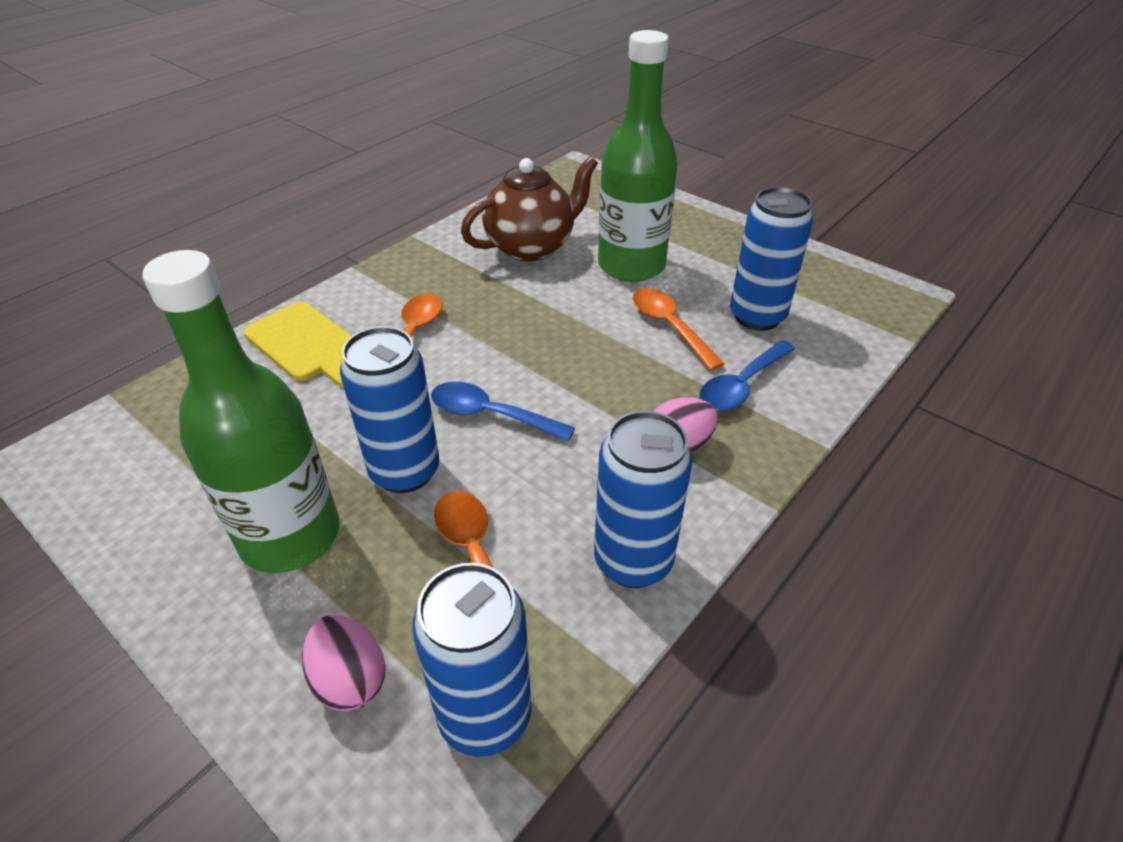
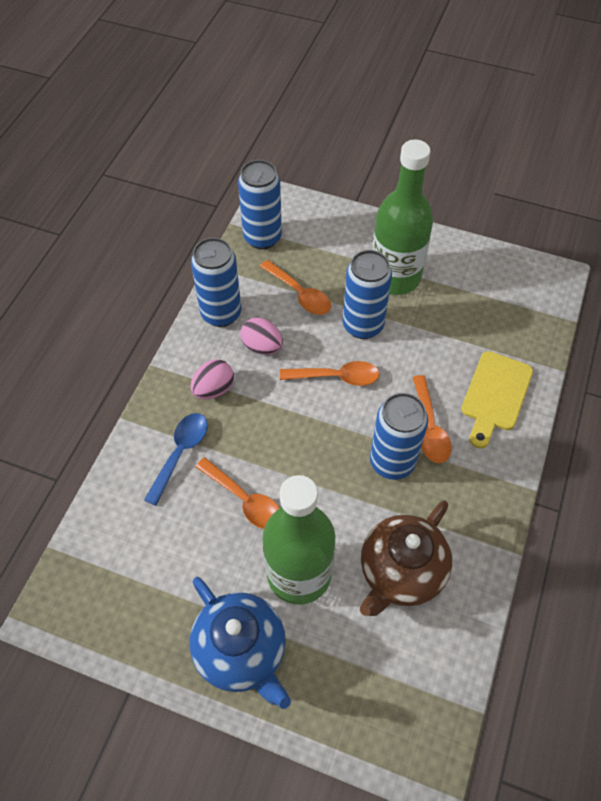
camera: 160 degrees right, 15 degrees up
(306, 345) = (495, 395): yellow cutting board -> yellow cutting board turned 90 degrees counterclockwise
(350, 679) = (323, 233): pink egg -> pink egg (262, 346)
(491, 415) = (336, 377): blue spoon -> orange spoon
(704, 237) = (241, 652): none -> blue teapot
(757, 317) = (176, 536): blue can -> blue can (392, 462)

